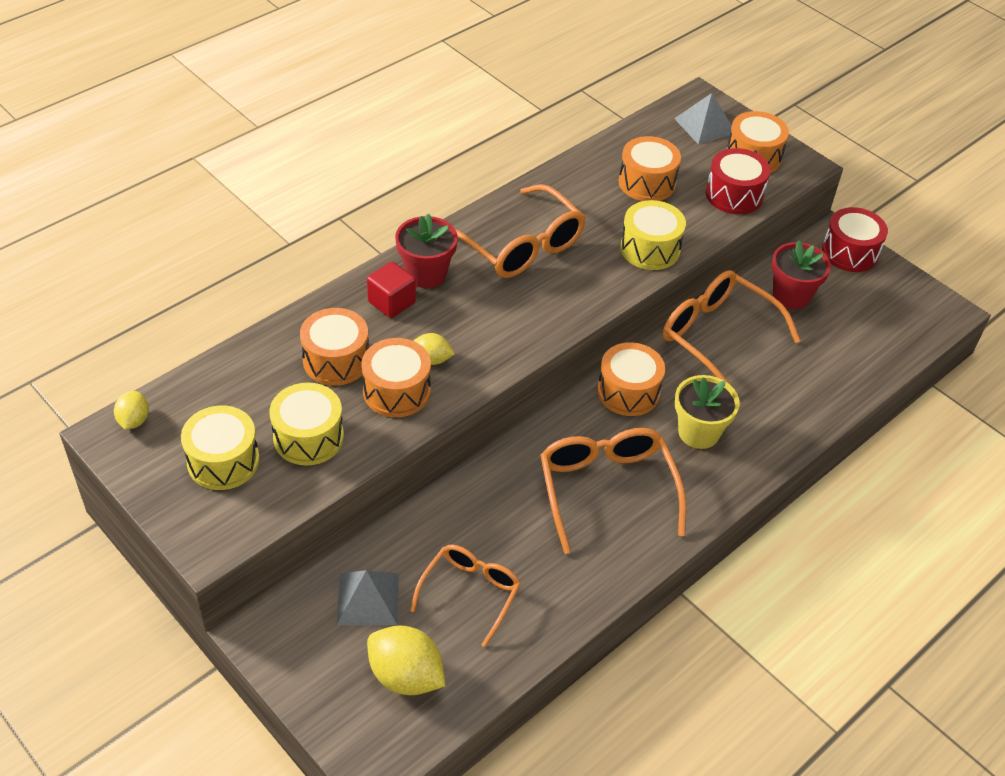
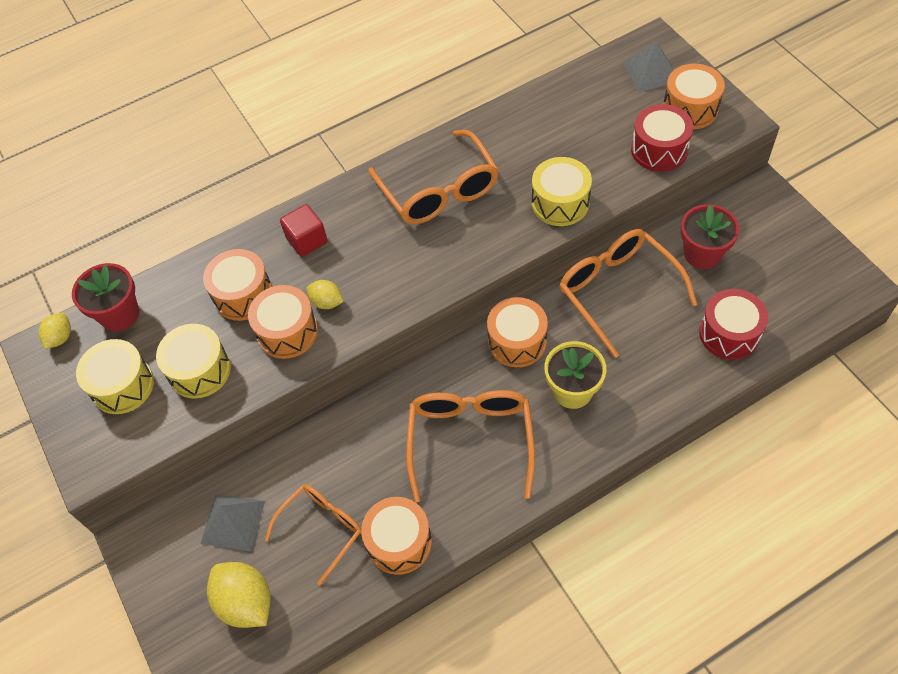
camera: 20 degrees right, 10 degrees up
(426, 274) = (345, 213): red flower pot -> red flower pot (120, 314)
(647, 183) = (576, 131): orange drum -> orange drum (399, 542)
(850, 252) = (774, 211): red drum -> red drum (729, 334)

